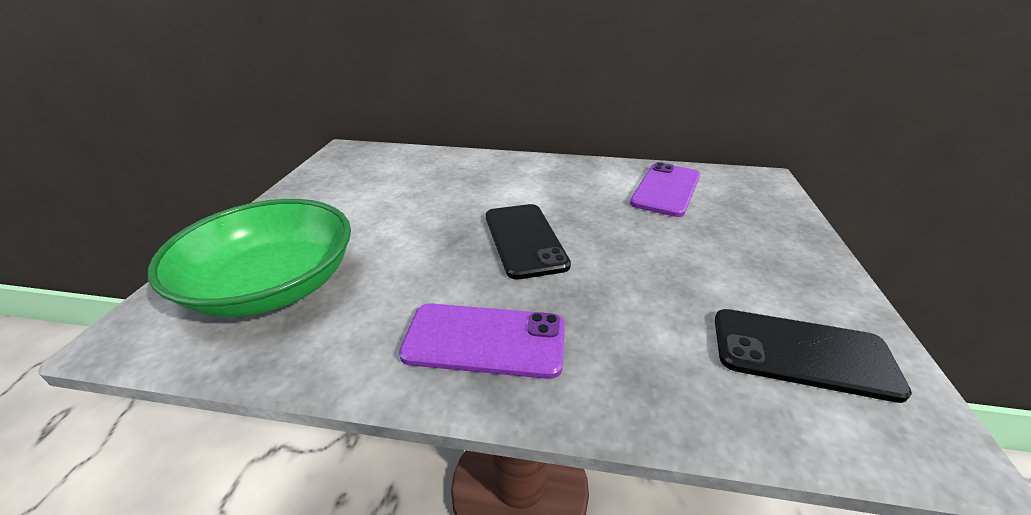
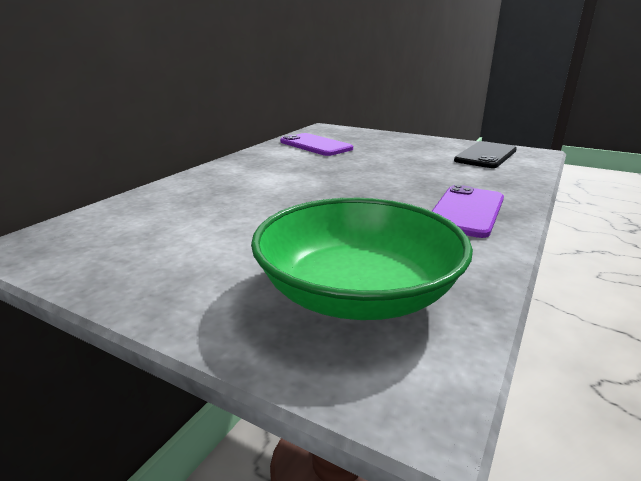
camera: 70 degrees left, 10 degrees down
(525, 240) = (350, 186): black phone -> none

